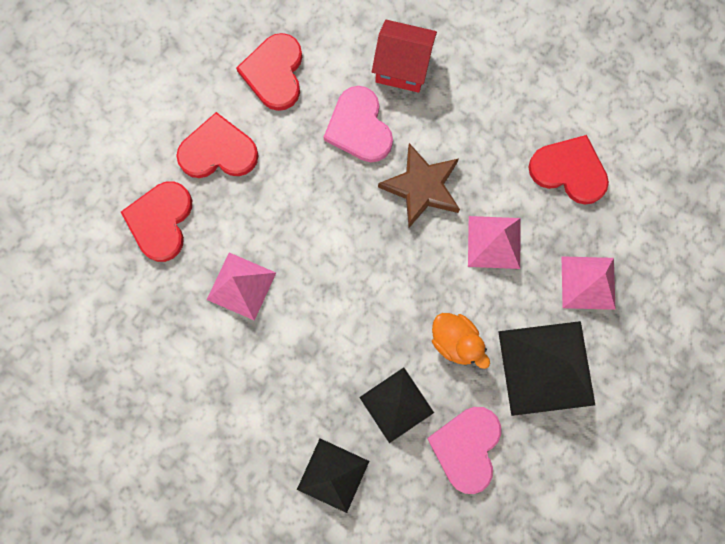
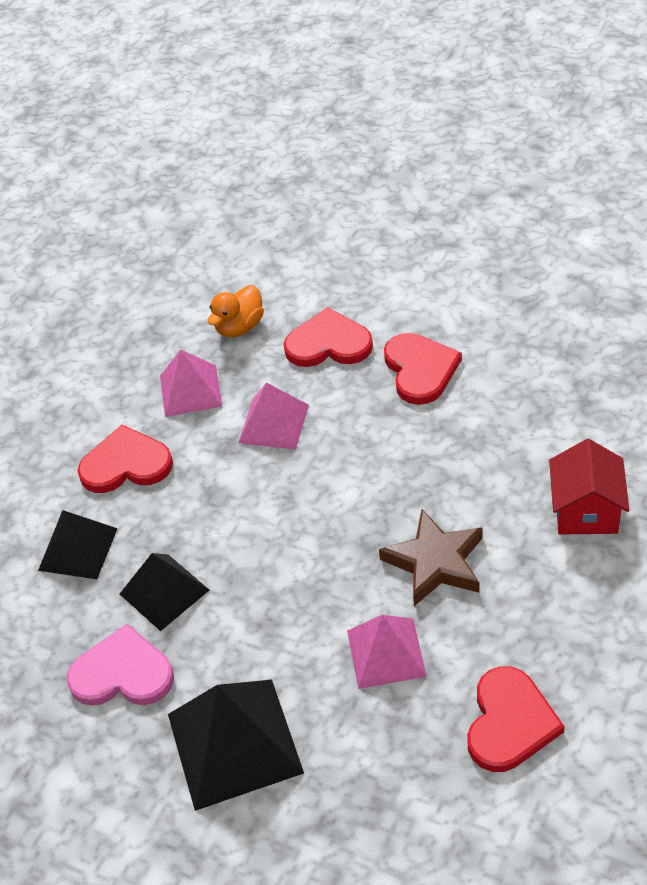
camera: 85 degrees right, 30 degrees down
(274, 73) = (529, 395): red heart -> red heart (126, 464)
(359, 127) = (491, 485): pink heart -> none
(456, 341) = (250, 636): orange duck -> orange duck (239, 327)
(588, 283) = (358, 773): pink pyramid -> pink pyramid (190, 390)

